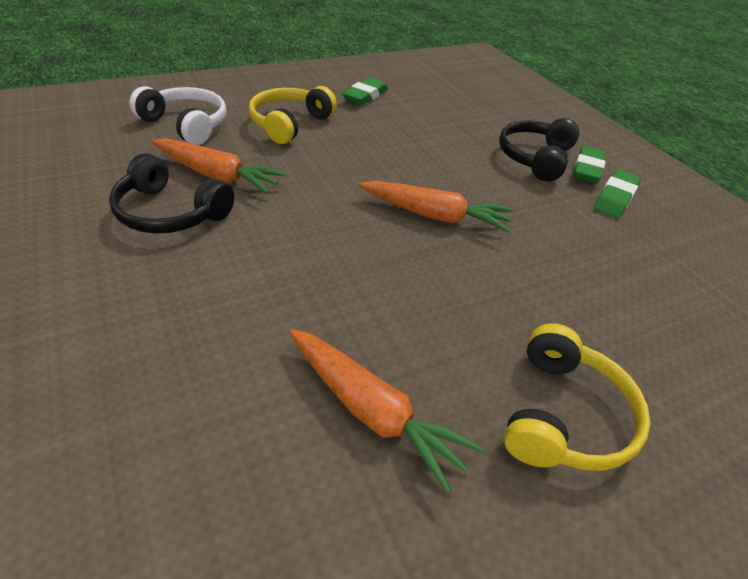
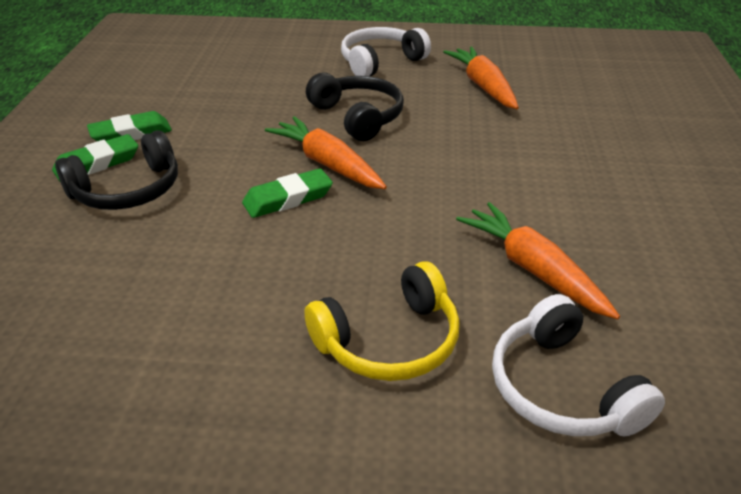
camera: 145 degrees left, 5 degrees down
(170, 213) = (595, 235): black headphones -> black headphones (358, 117)
(365, 96) = (199, 381): green eraser -> green eraser (288, 199)
(564, 415) = (380, 62): yellow headphones -> white headphones

